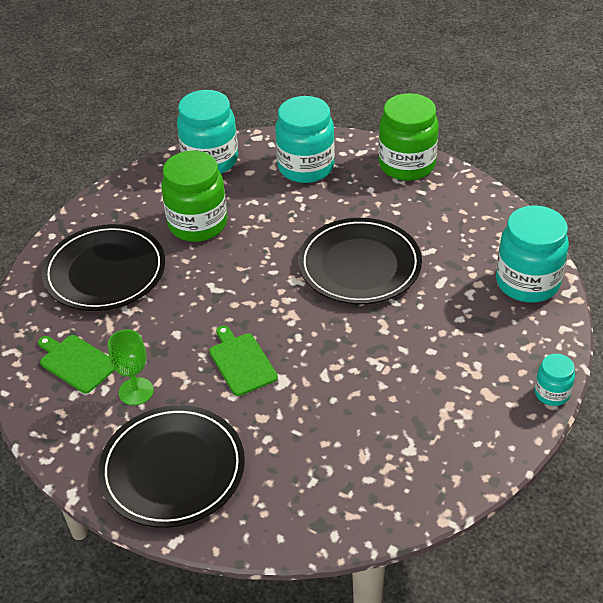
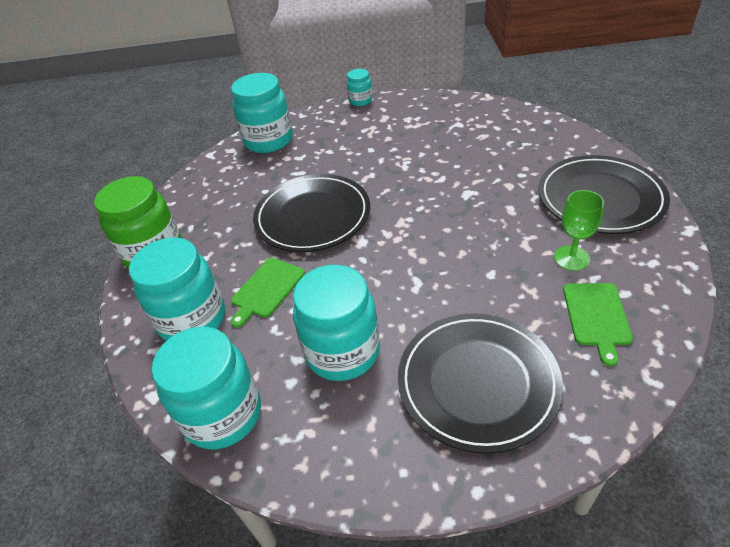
camera: 120 degrees left, 0 degrees up
(198, 224) = (342, 352): green jar -> turquoise jar
(241, 362) = (475, 221): green cutting board -> green cutting board (266, 289)

